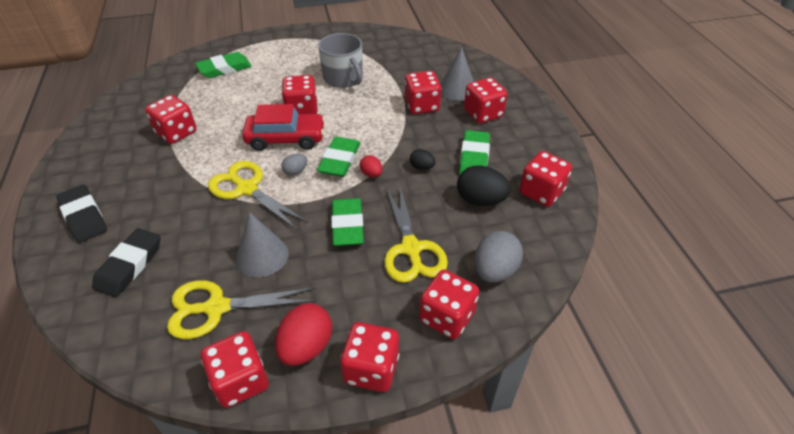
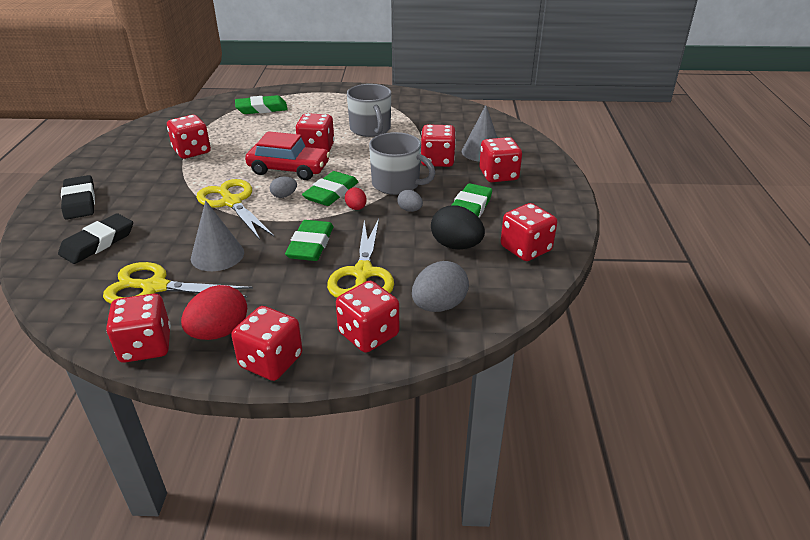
camera: 15 degrees right, 10 degrees down
(396, 139) = (397, 184): none -> grey mug
(421, 167) = (410, 210): black egg -> grey egg

